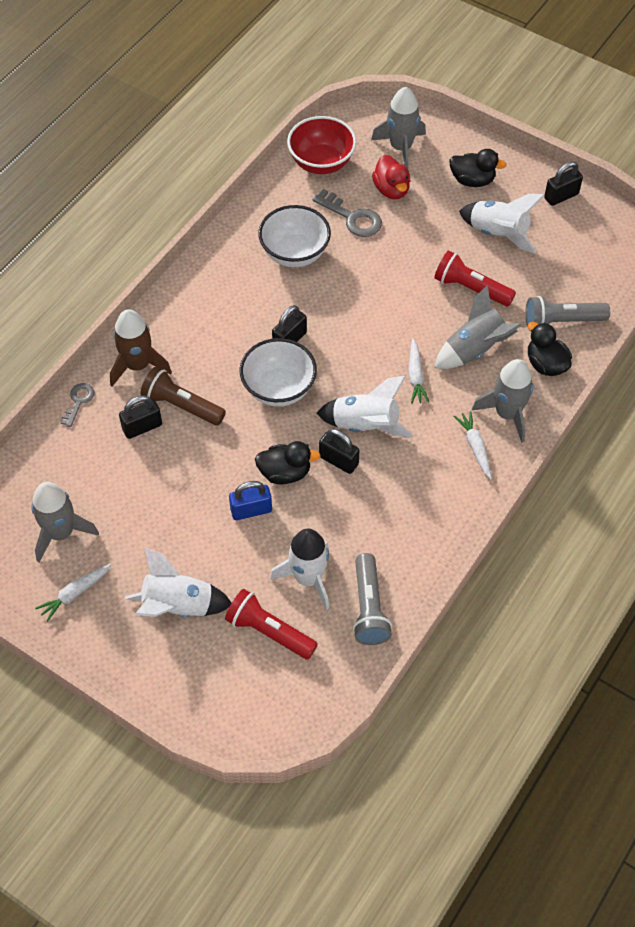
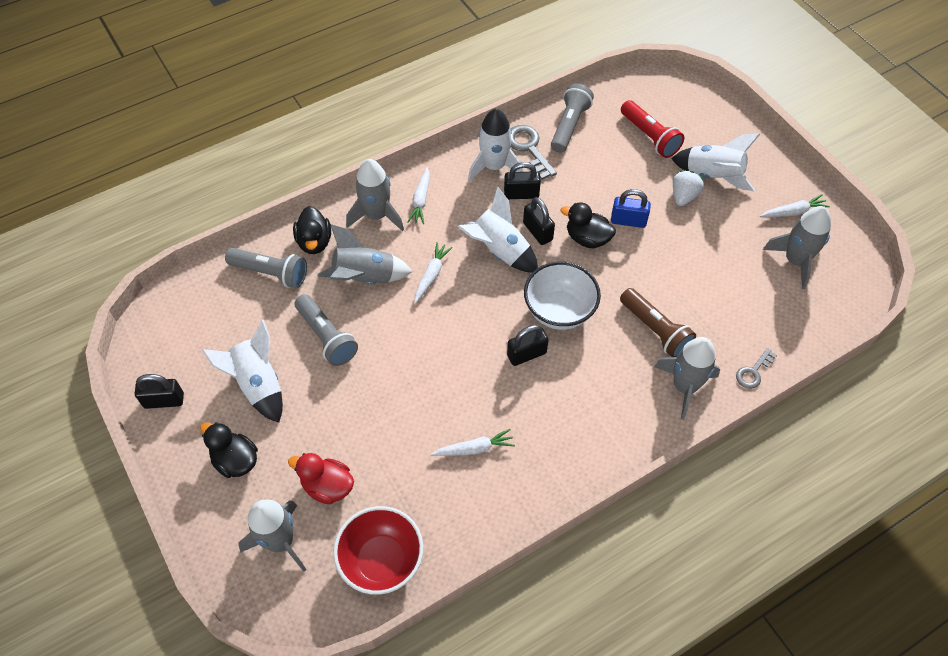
camera: 155 degrees left, 0 degrees up
(137, 365) = (684, 386): brown rocket -> grey rocket
(142, 427) = (698, 324): black padlock -> black padlock (521, 194)
(202, 565) = (683, 196): none -> white strawberry
(295, 253) = (474, 449): white bowl -> white carrot
(308, 578) = (604, 159): white rocket -> white rocket (494, 166)
(352, 217) = (390, 468): grey key -> grey key (528, 148)
(391, 190) = (327, 486): red duck -> red duck turned 75 degrees counterclockwise
(471, 288) = (326, 337): red flashlight -> grey flashlight

